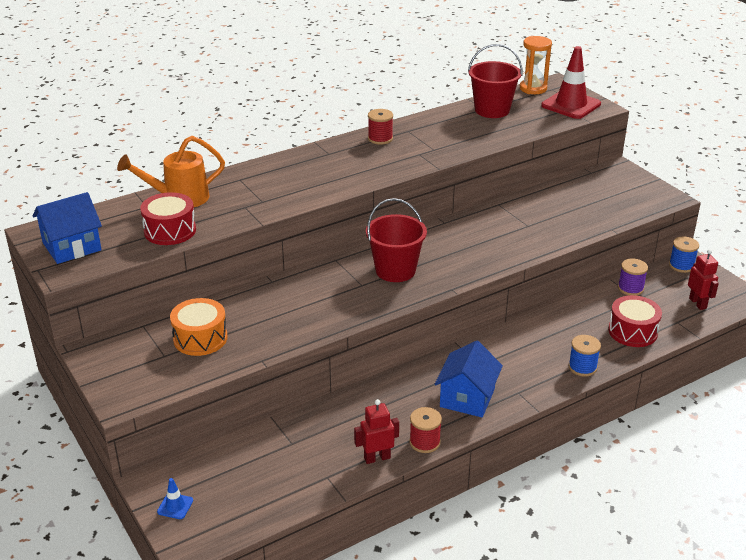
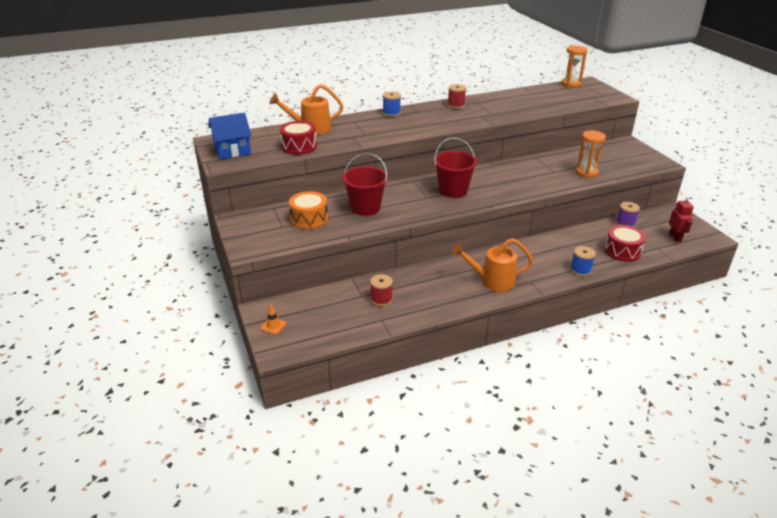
camera: 10 degrees right, 0 degrees up
(175, 506) = (273, 326): blue traffic cone -> orange traffic cone
(377, 458) = (419, 312): red robot -> none
(424, 442) = (455, 305): red spool -> red spool (381, 299)
(467, 398) = (492, 281): blue house -> orange watering can
(492, 110) = (539, 94): red bucket -> red bucket (365, 208)
(571, 105) = (596, 95): red traffic cone -> none
(571, 223) = (586, 172): none -> orange hourglass
(681, 265) = (666, 212): blue spool -> blue spool (391, 113)

